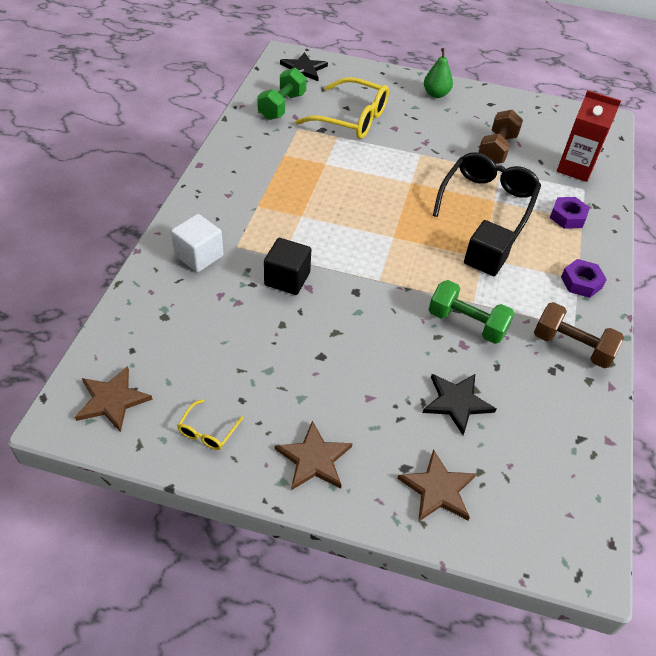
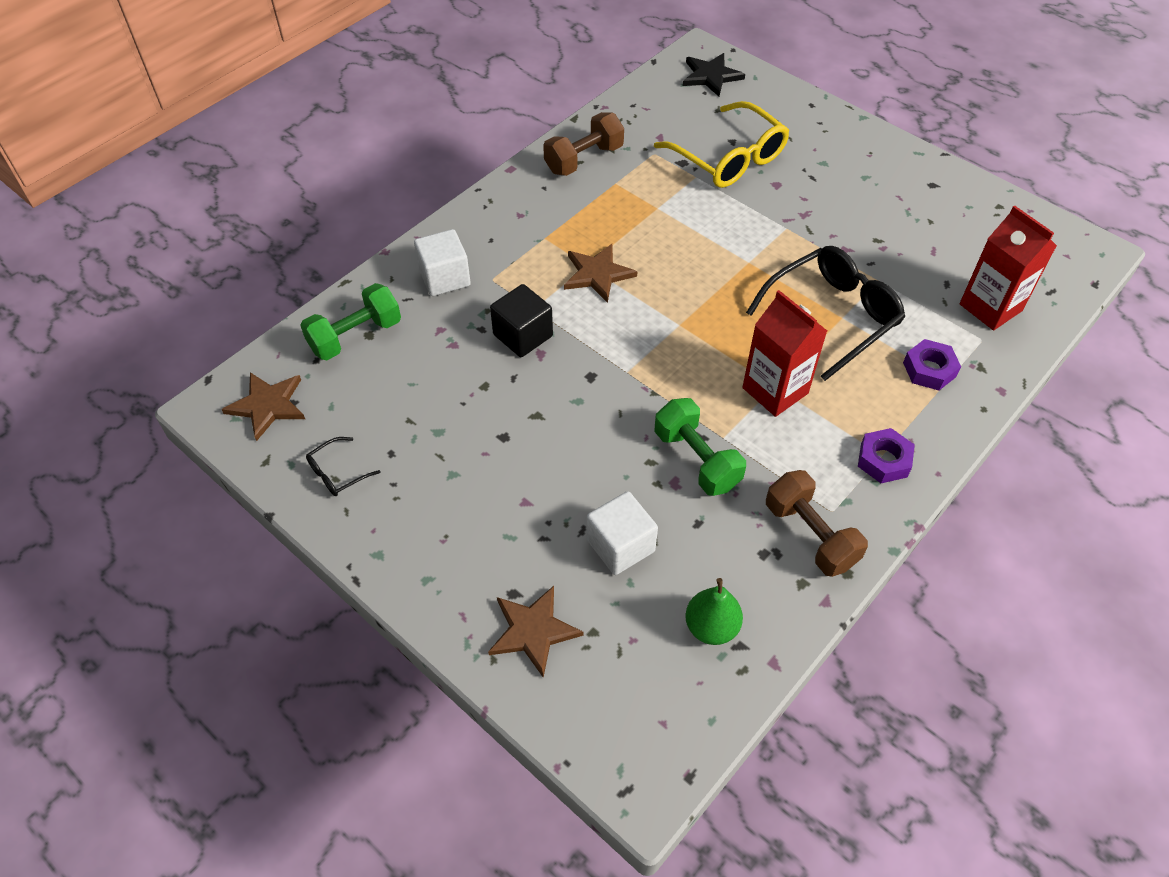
camera: 30 degrees right, 5 degrees up
(207, 431) = (337, 473): yellow glasses -> black glasses
(282, 106) = (652, 120): green dumbbell -> green dumbbell (355, 336)
(314, 459) = (424, 544): brown star -> brown star (597, 274)
(436, 94) = (864, 152): green pear -> green pear (711, 627)
(457, 402) = (620, 546): black star -> white cube
(485, 260) = (775, 390): black cube -> red carton
(497, 149) = (895, 250): brown dumbbell -> brown dumbbell (584, 159)

